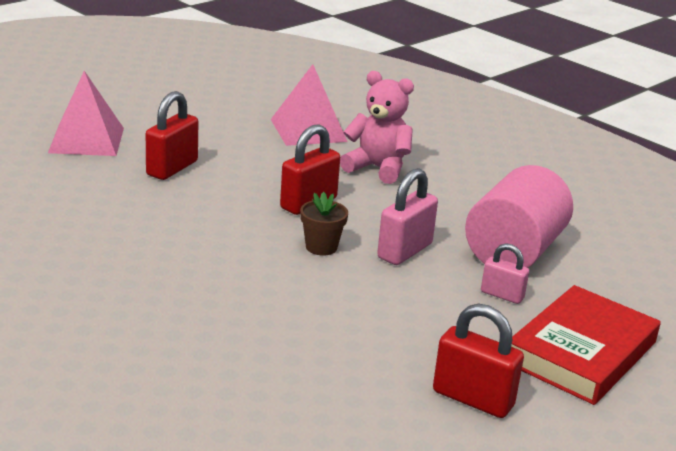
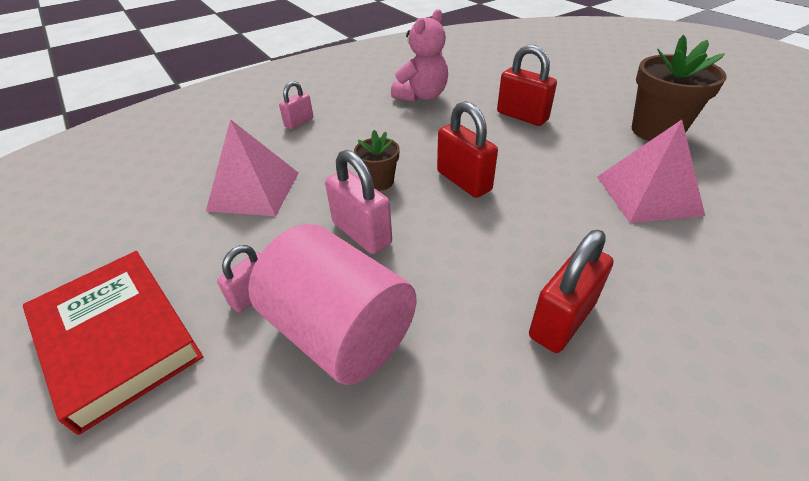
camera: 105 degrees right, 15 degrees up
(86, 140) = (563, 83): pink pyramid -> pink pyramid (254, 191)
(193, 316) = (299, 122): none -> pink padlock
(200, 111) = (656, 131): none -> brown flower pot
(377, 168) = (558, 239): pink teddy bear -> pink teddy bear (422, 96)
(473, 399) = (119, 238): red padlock -> red padlock (562, 320)

